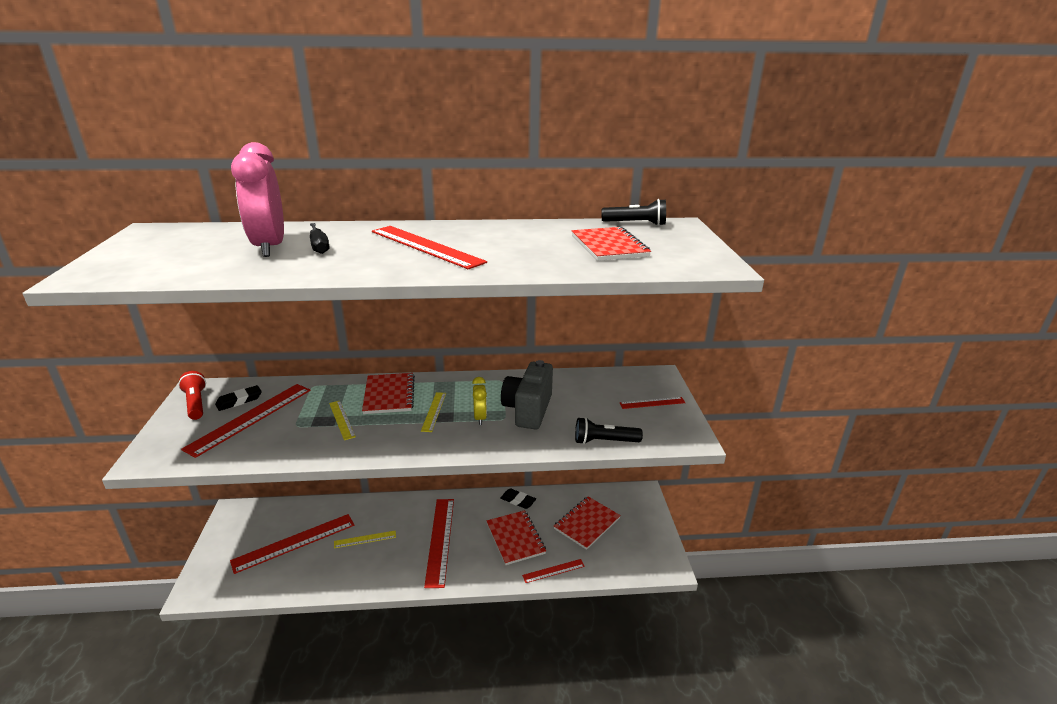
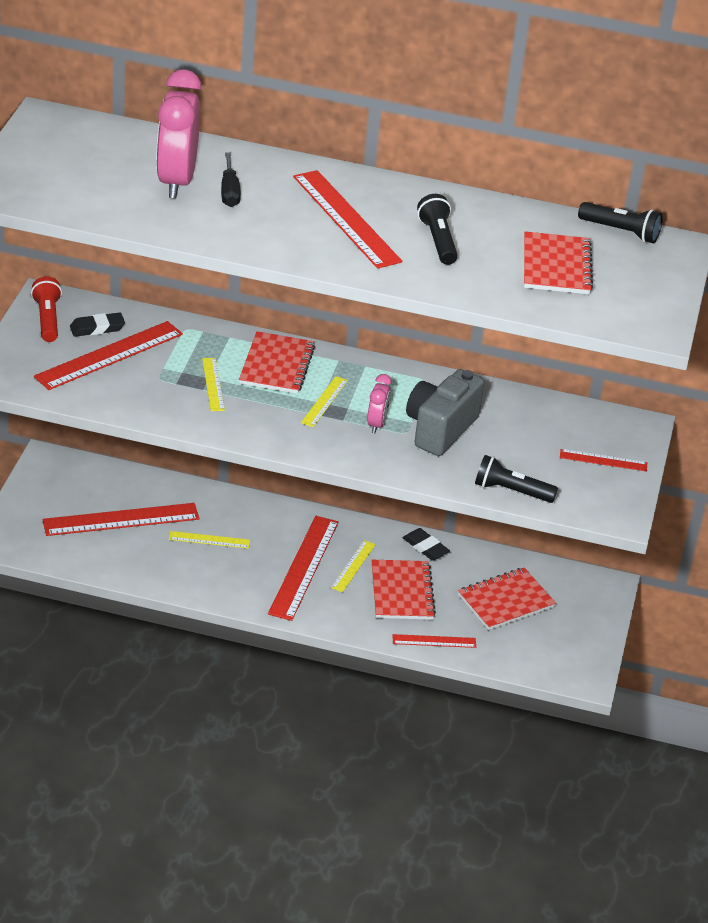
camera: 15 degrees right, 10 degrees up
(475, 529) = (353, 566): none -> yellow ruler
(480, 418) = (377, 424): yellow clock -> pink clock
(508, 247) = (438, 241): none -> black flashlight

